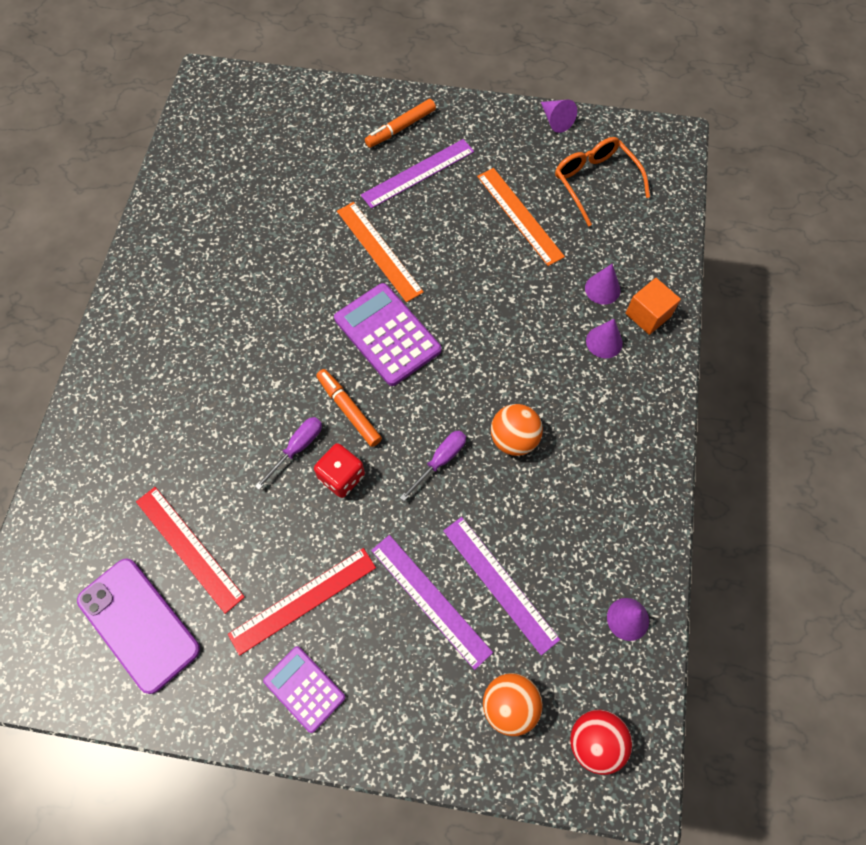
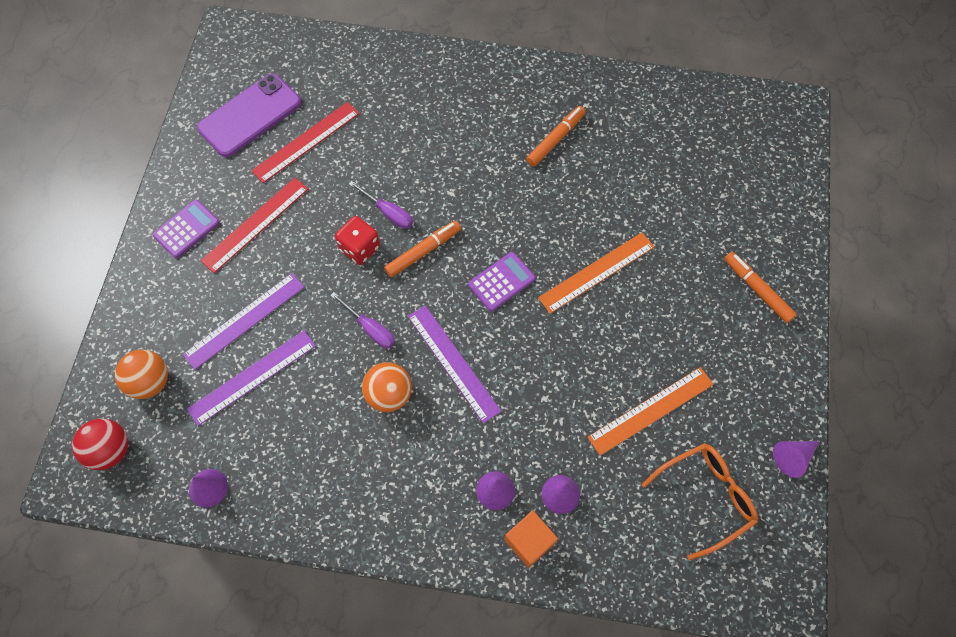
camera: 90 degrees right, 0 degrees up
(218, 281) = (555, 139): none -> orange marker
(303, 600) = (255, 224): red ruler -> red ruler turned 75 degrees clockwise
(387, 334) = (501, 282): purple calculator -> purple calculator, size x0.62
(418, 173) = (697, 307): purple ruler -> purple ruler (453, 363)

